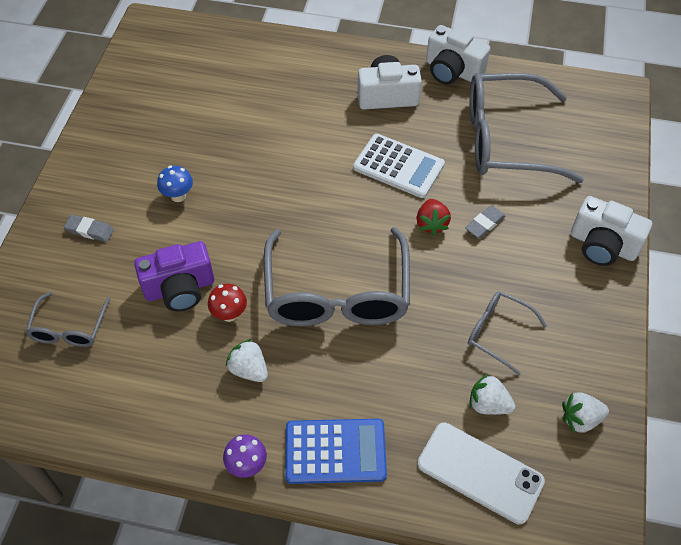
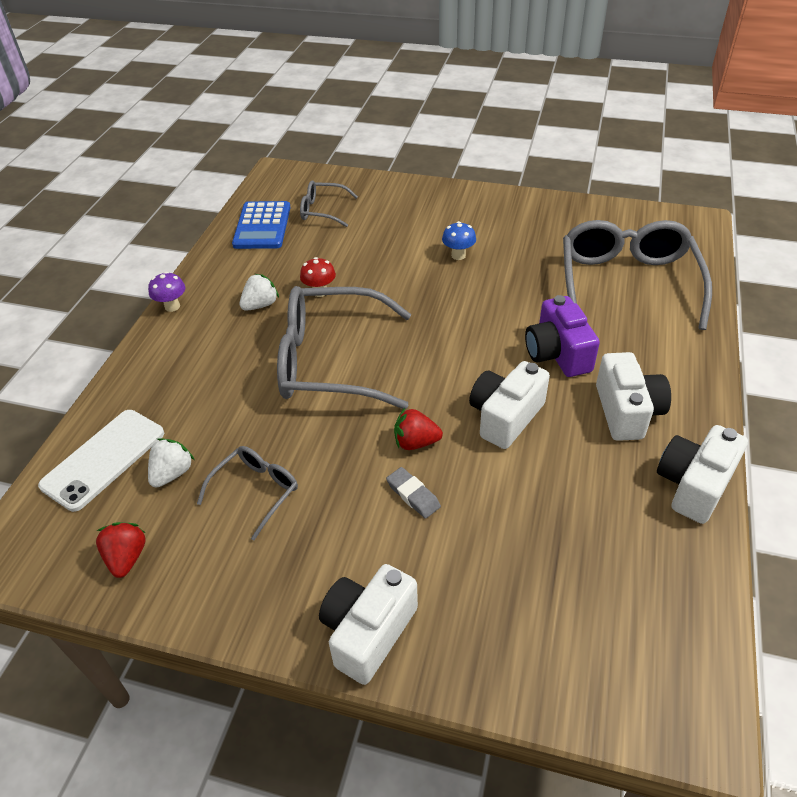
camera: 95 degrees right, 10 degrees down
(90, 230) = (420, 211): grey eraser -> none
(180, 288) = (352, 262): purple camera -> purple camera (557, 353)
(335, 451) = (164, 358): blue calculator -> blue calculator (262, 226)
(398, 166) = (505, 417): white calculator -> white camera
(507, 140) = (563, 537): grey glasses -> grey glasses (627, 284)
(580, 419) = (127, 558): white strawberry -> red strawberry

